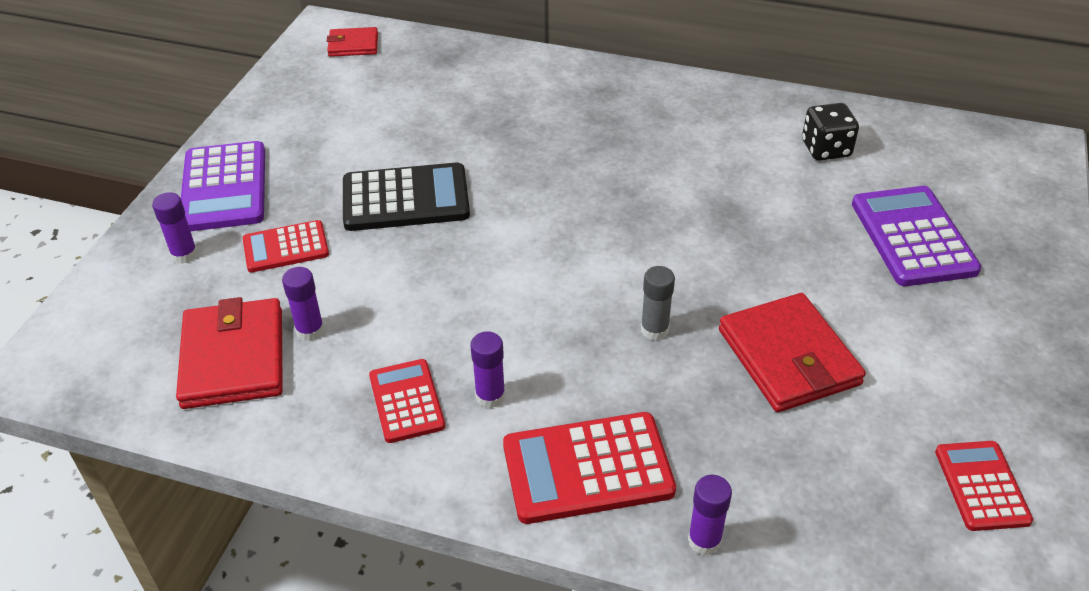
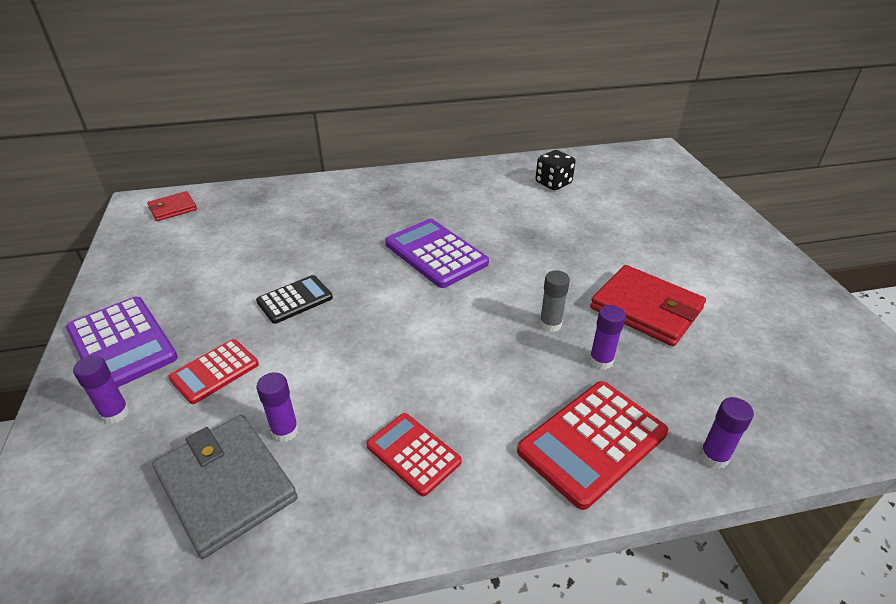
camera: 30 degrees left, 5 degrees down
(233, 358) = (226, 486): red wallet -> grey wallet
(406, 199) = (295, 300): black calculator -> black calculator, size x0.62
(490, 396) = (476, 420): purple glue stick -> purple glue stick (601, 361)
(913, 237) = (645, 215): purple calculator -> purple calculator (436, 254)
(981, 486) = (821, 341): red calculator -> none

